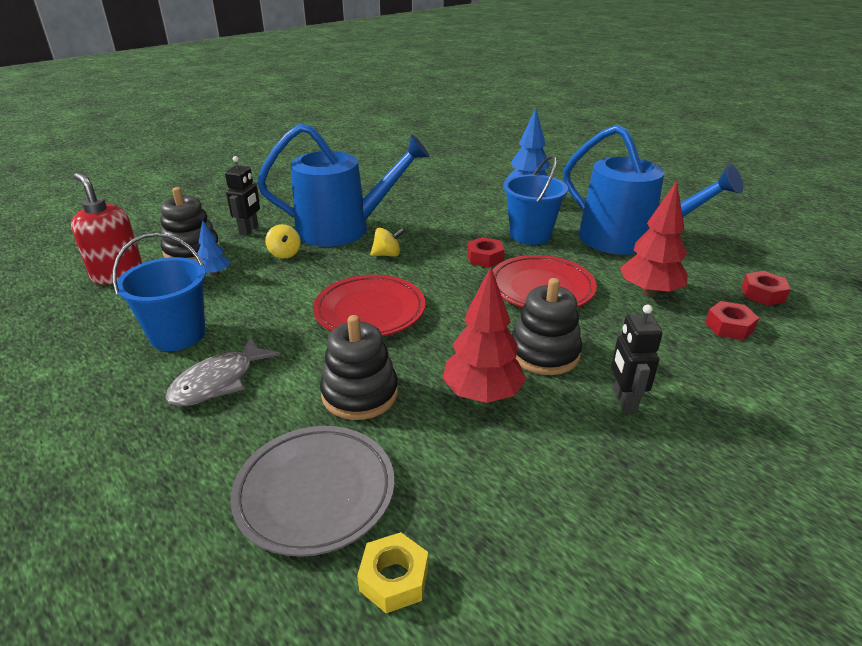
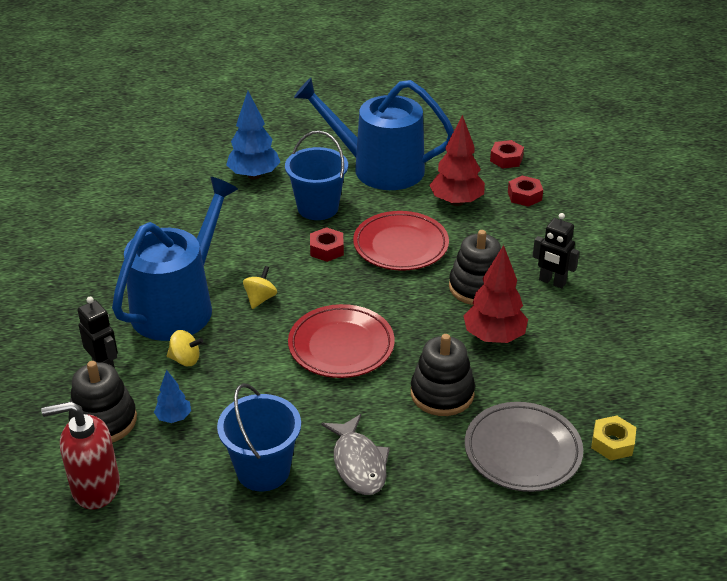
camera: 55 degrees left, 5 degrees up
(625, 240) = (379, 168): blue watering can -> blue watering can turned 150 degrees counterclockwise

